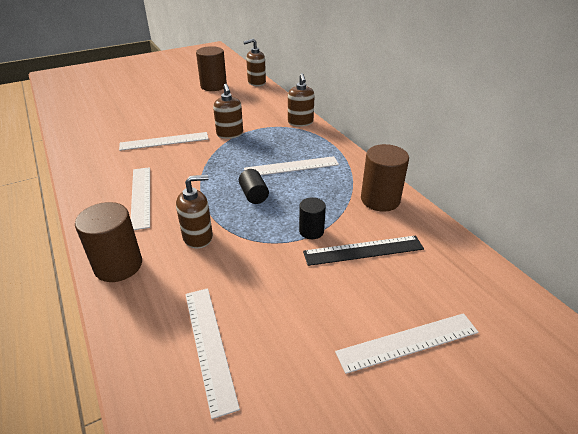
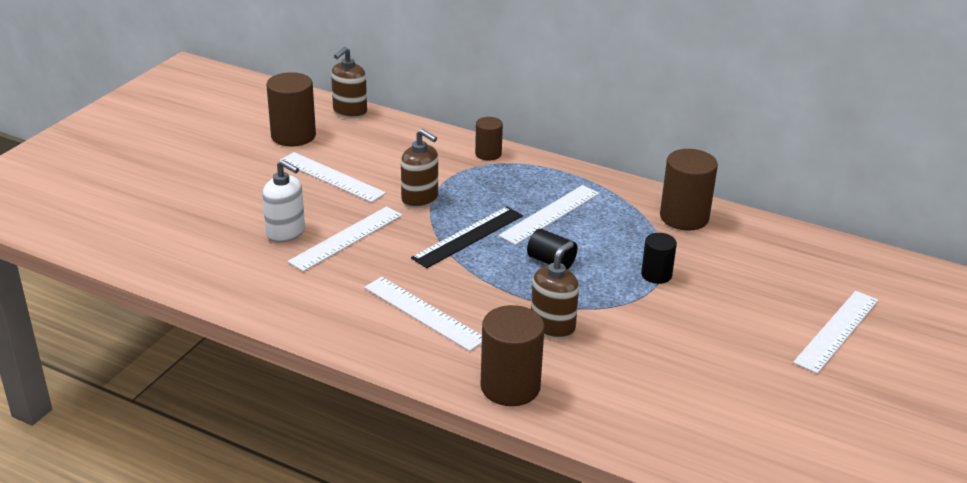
camera: 35 degrees left, 5 degrees down
(141, 129) = (286, 232): none -> white soap dispenser
(209, 345) = (691, 406): white ruler -> white ruler (331, 177)
(300, 122) = (488, 154): brown soap dispenser -> brown cylinder
(363, 250) = (724, 273): black ruler -> black ruler (468, 237)

